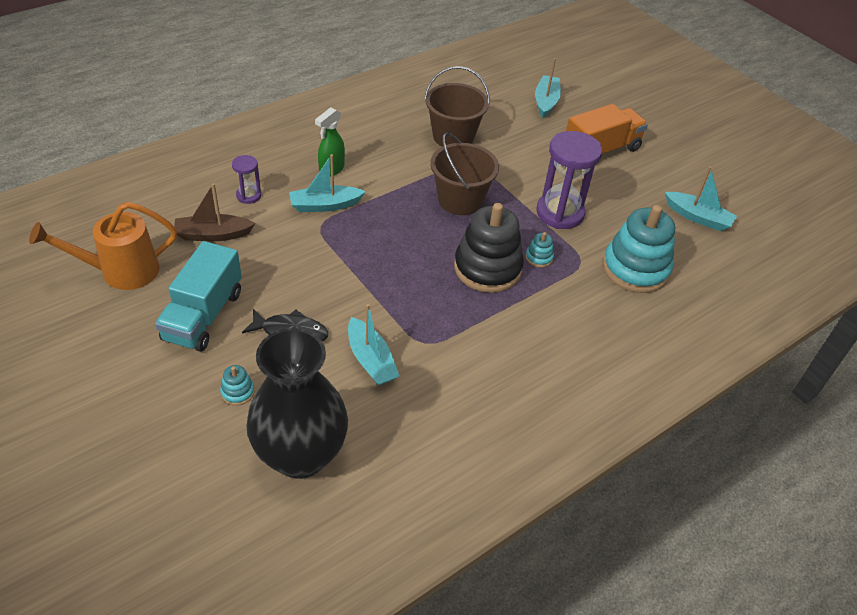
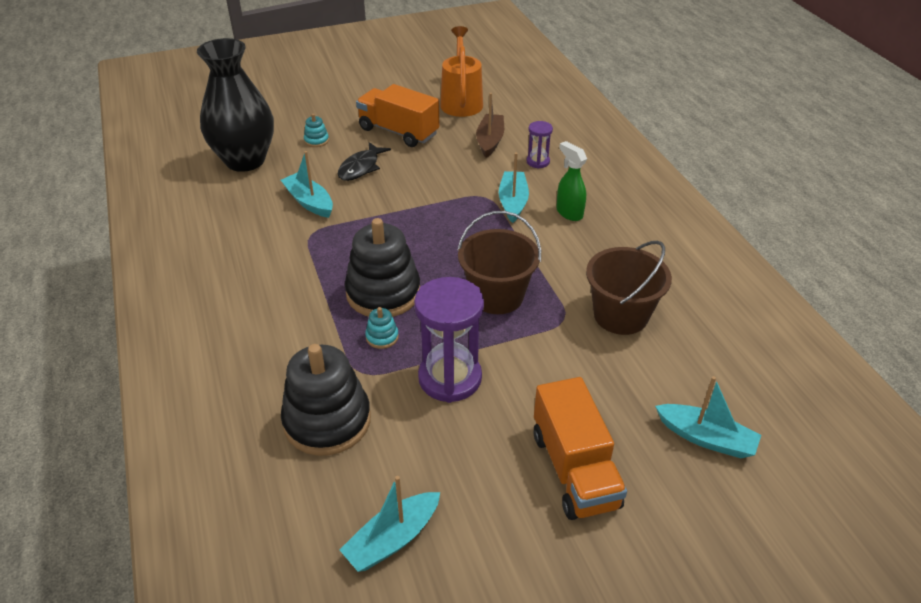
camera: 110 degrees right, 5 degrees down
(203, 315) = (398, 132): turquoise truck -> orange truck
(371, 360) = (309, 202): turquoise boat -> turquoise boat turned 60 degrees clockwise
(635, 269) = (327, 421): turquoise stacking toy -> black stacking toy

